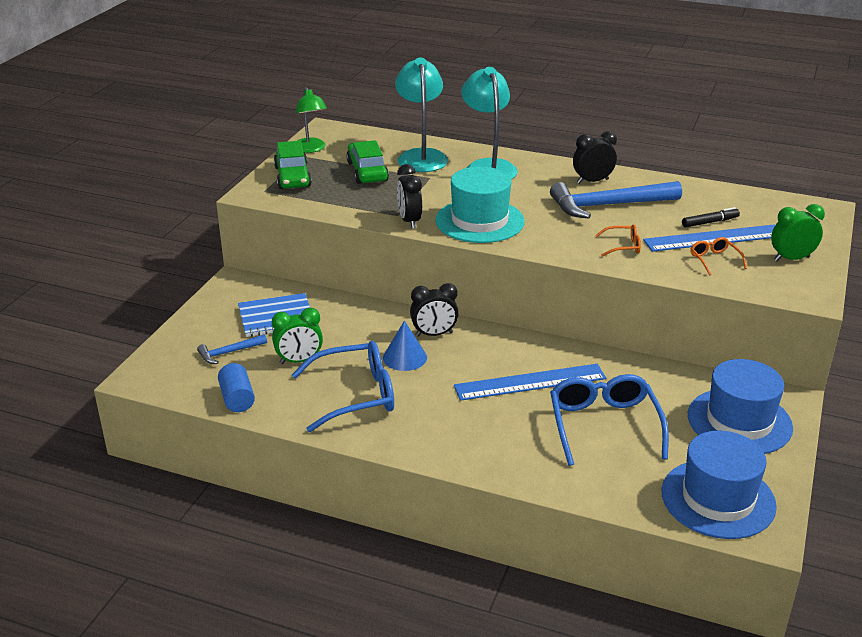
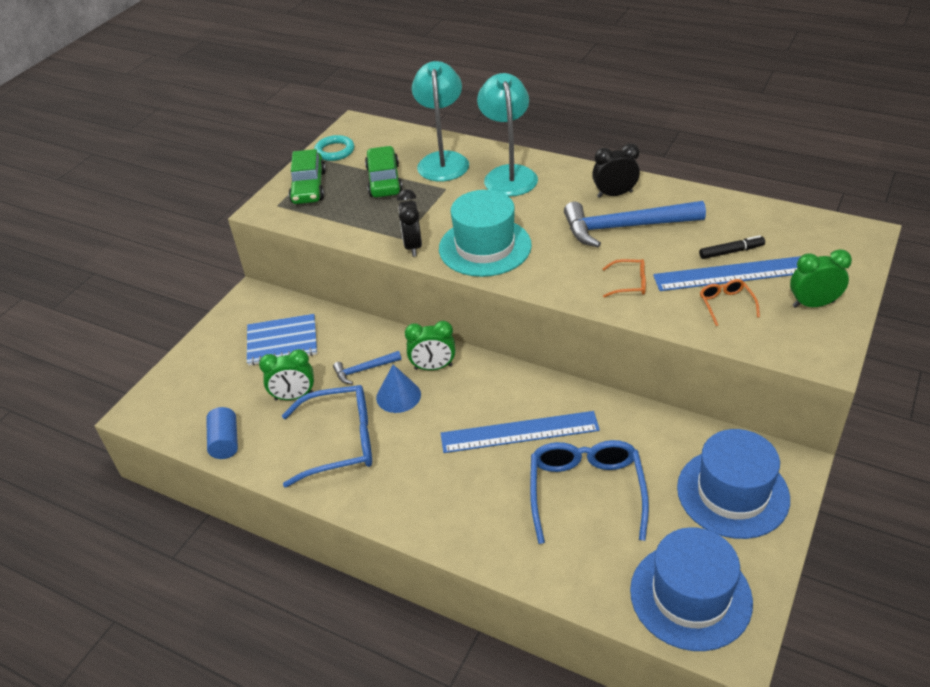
camera: 10 degrees right, 10 degrees up
(229, 352) = (228, 384): blue hammer -> blue hammer (364, 370)
(311, 149) = (334, 151): green lamp -> turquoise ring
(434, 334) = (433, 367): black clock -> green clock

